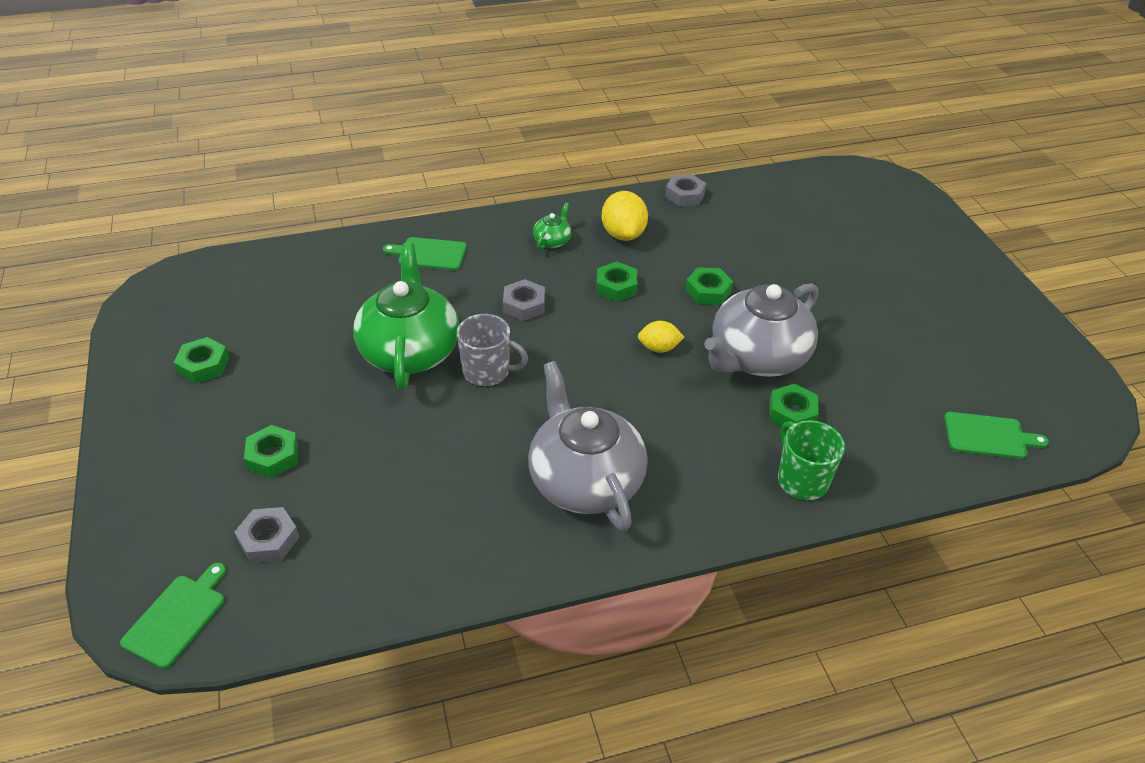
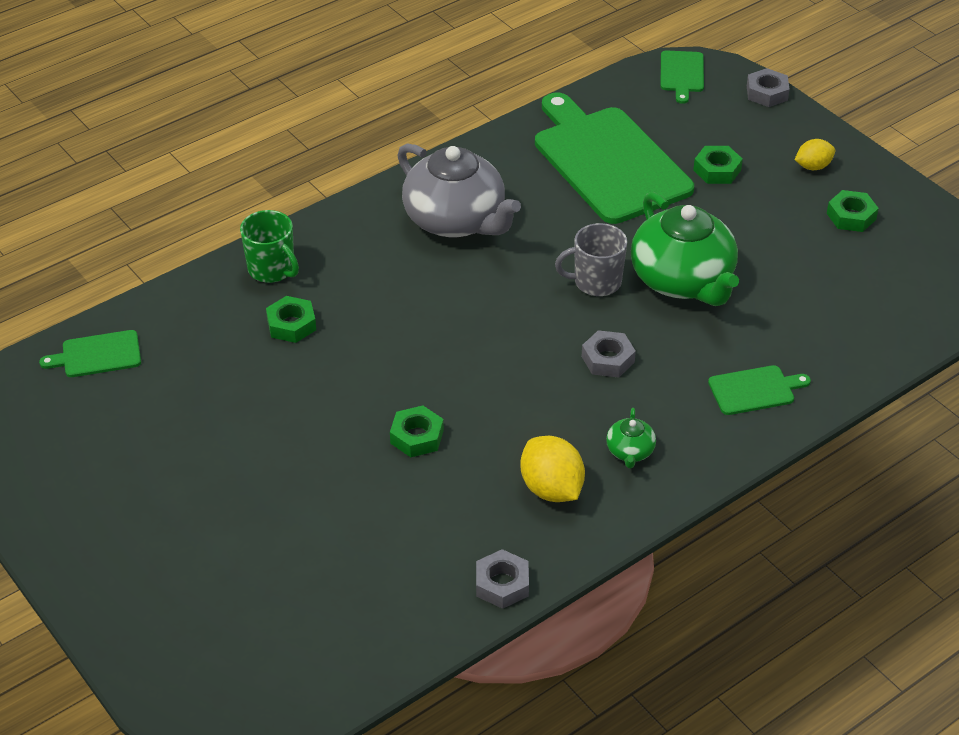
camera: 160 degrees right, 0 degrees up
(269, 539) = (665, 123): grey nut -> grey nut (767, 93)
(375, 506) = (608, 161): none -> green cutting board
(616, 286) = (522, 411): green nut -> none
(659, 348) = (444, 352): yellow lemon -> yellow lemon (813, 166)
(757, 357) = (339, 371): grey teapot -> none

